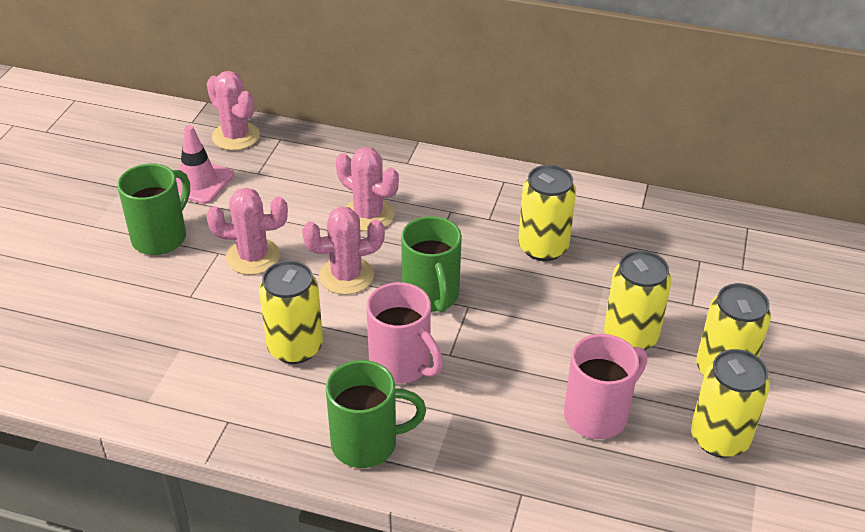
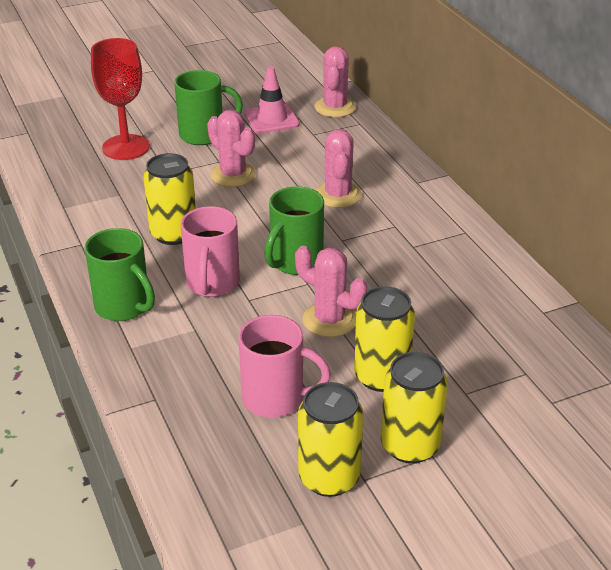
camera: 50 degrees right, 5 degrees down
(105, 299) = (126, 147): none -> red goblet
(346, 276) = (265, 218): pink cactus -> pink cactus (329, 320)
(543, 247) = (419, 286): yellow can -> none

